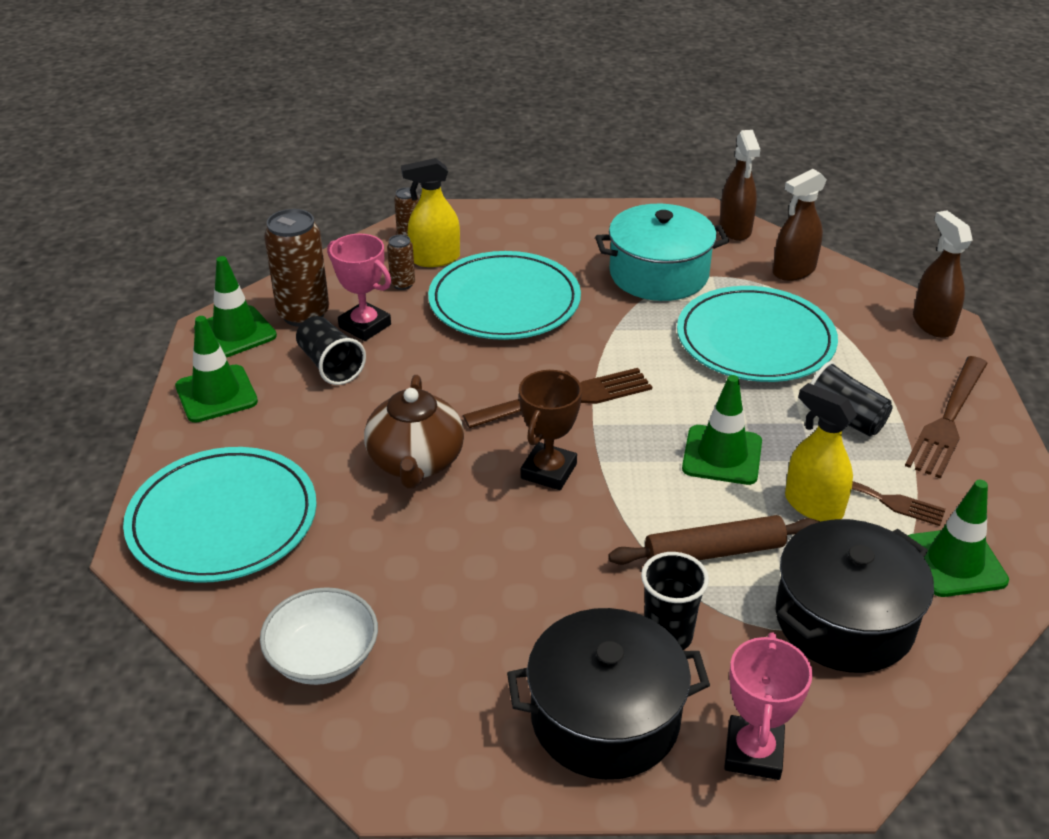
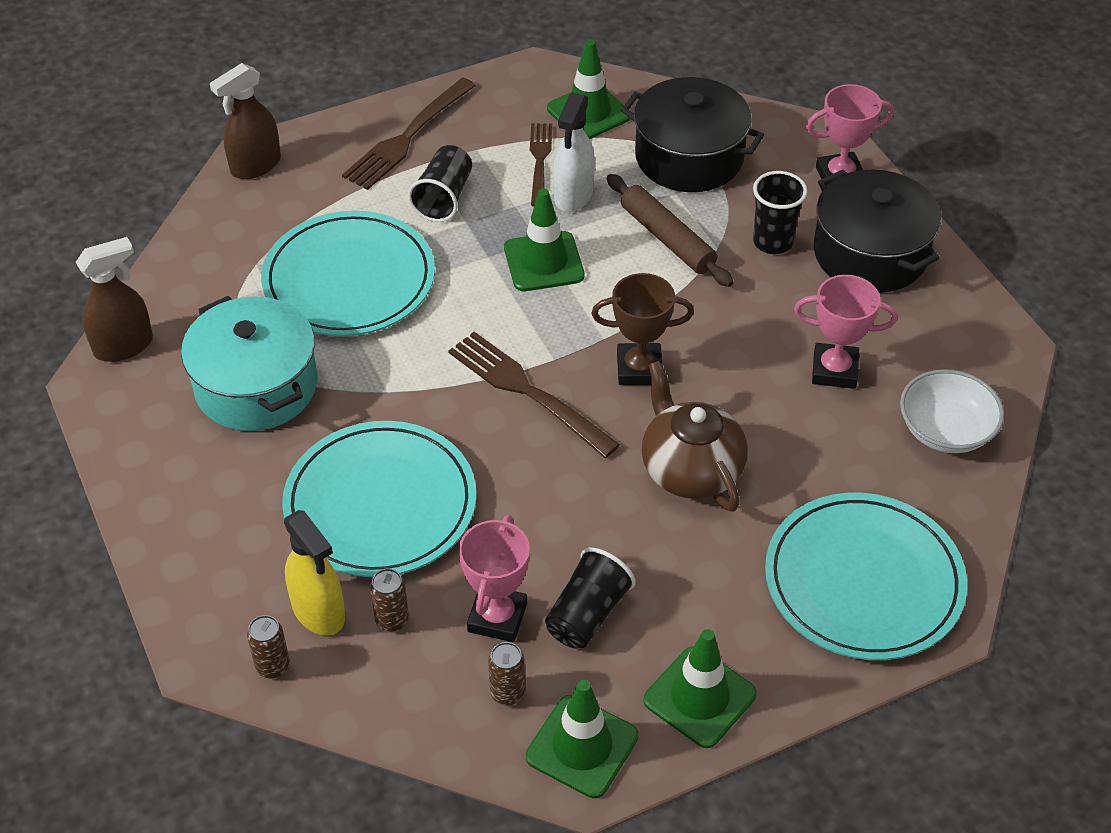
camera: 115 degrees left, 10 degrees up
(303, 314) = (507, 693): brown can -> brown can, size x0.49
(415, 462) = (690, 469): brown teapot -> brown teapot turned 90 degrees counterclockwise
(457, 605) = (834, 370): none -> pink trophy
(793, 271) = (199, 279): brown spray bottle -> none
(813, 505) = (573, 195): yellow spray bottle -> white spray bottle
(948, 419) = (408, 137): brown fork -> brown fork turned 120 degrees clockwise

